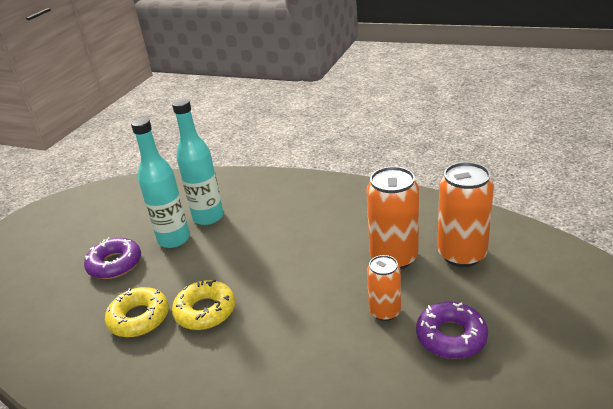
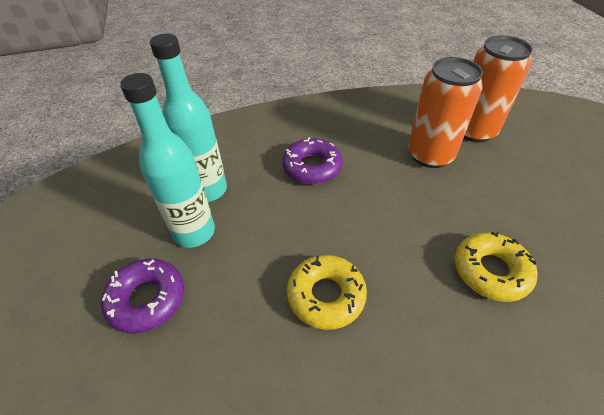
camera: 40 degrees left, 15 degrees up
(139, 318) = (258, 349): yellow donut -> yellow donut (491, 271)
(385, 311) = (481, 206): orange can -> none
(451, 336) = (550, 202): purple donut -> purple donut (312, 167)

